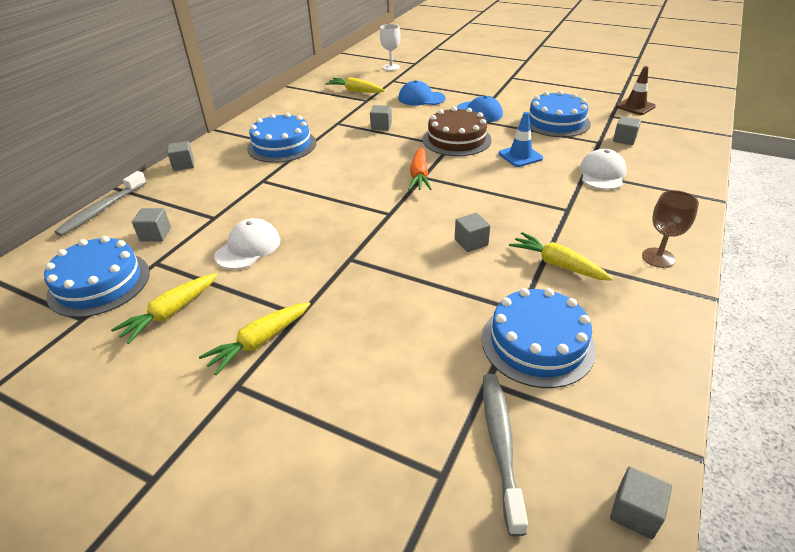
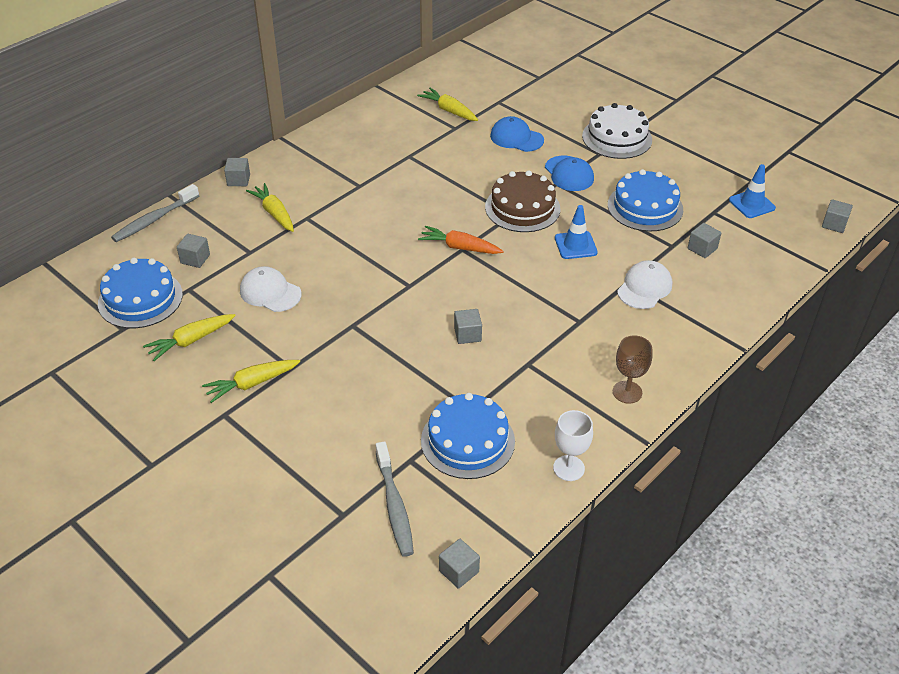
camera: 15 degrees right, 5 degrees up
(248, 247) = (270, 292): white cap -> white cap turned 105 degrees counterclockwise
(282, 145) = (340, 176): blue cake -> none
(381, 126) = (453, 171): grey cube -> grey cube (834, 224)
(391, 67) = (507, 78): white goblet -> white goblet (568, 468)
(419, 176) = (459, 247): orange carrot -> orange carrot turned 90 degrees clockwise
(500, 86) = (617, 138): none -> white cake
(500, 444) = (394, 506): grey toothbrush -> grey toothbrush turned 150 degrees clockwise
(557, 264) = (531, 375): yellow carrot -> yellow carrot (274, 213)
(635, 106) = (752, 204): brown traffic cone -> blue traffic cone

